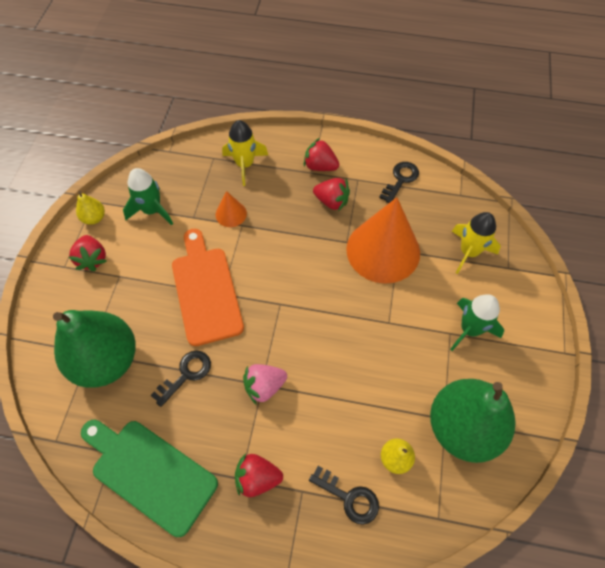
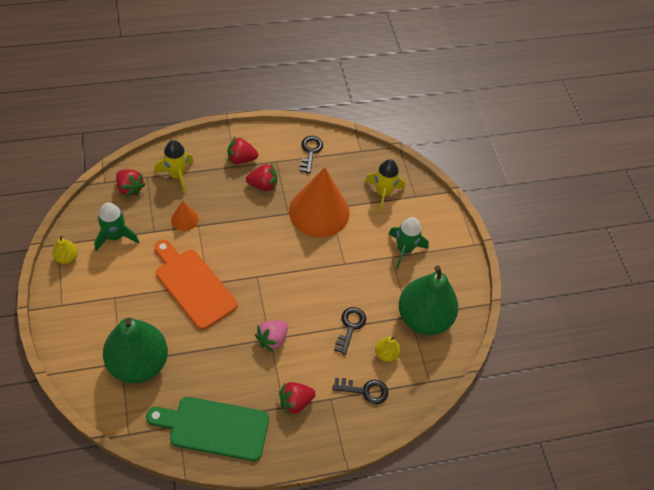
camera: 30 degrees left, 5 degrees down
(92, 259) = (84, 291): red strawberry -> red strawberry (130, 188)
(186, 374) = (208, 351): black key -> black key (350, 327)

